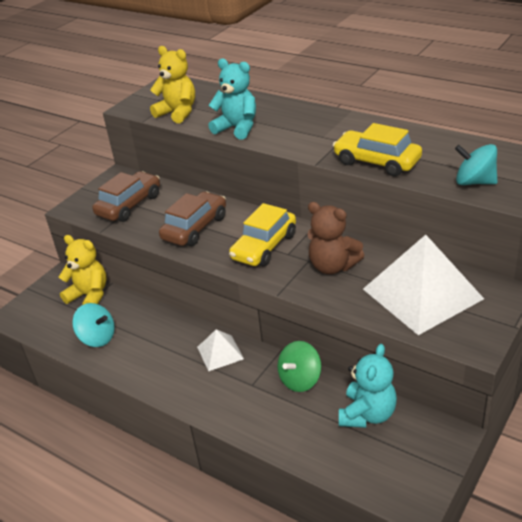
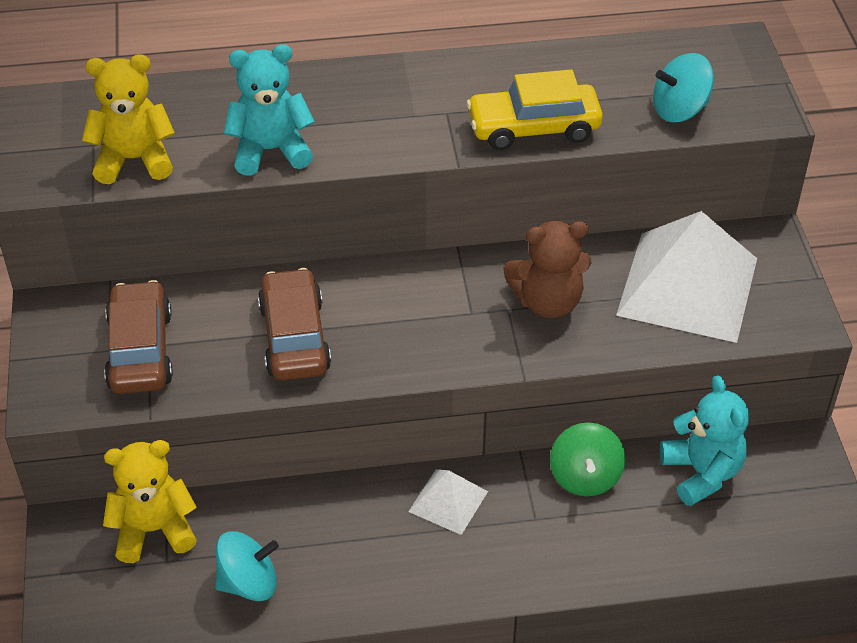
camera: 45 degrees left, 10 degrees up
(264, 247) = (428, 318): yellow car -> none

